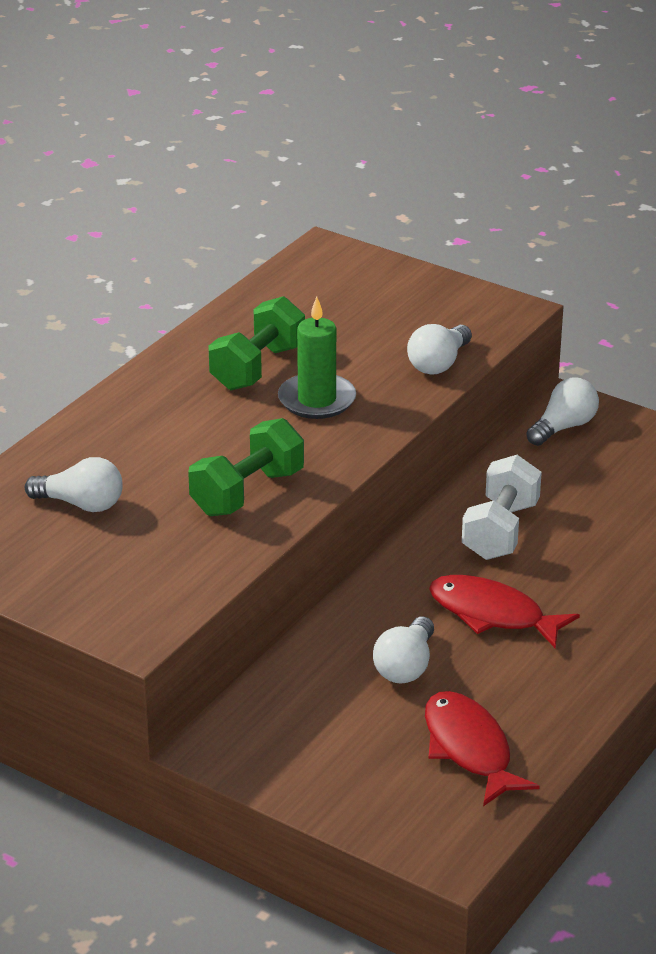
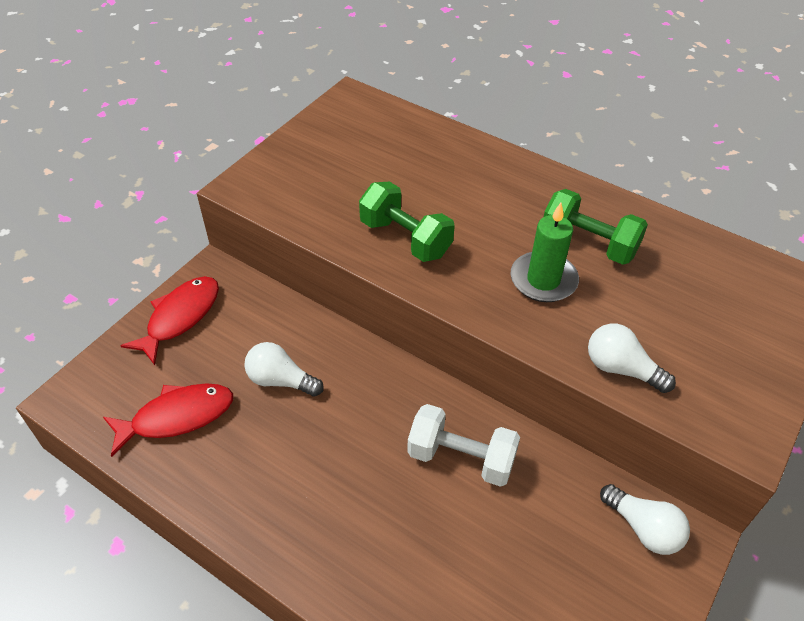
camera: 90 degrees right, 15 degrees up
(81, 504) = (392, 157): white light bulb -> none
(492, 614) = (341, 444): red fish -> red fish (180, 317)

